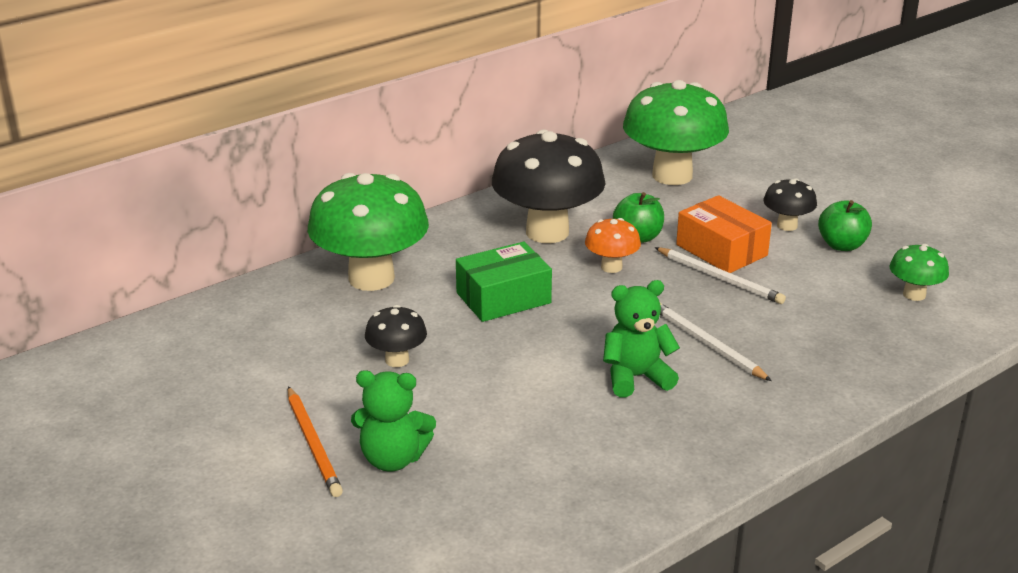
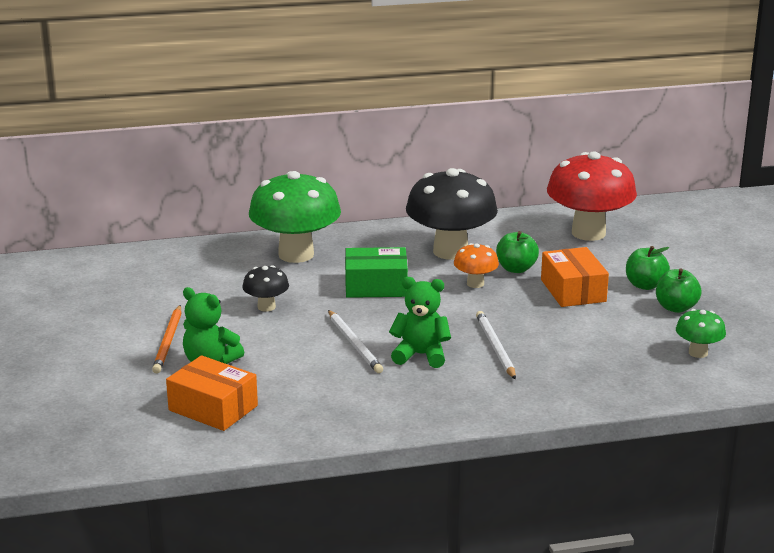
camera: 25 degrees right, 5 degrees down
(454, 527) = (213, 408): none -> orange box
(672, 175) = (588, 233): green mushroom -> red mushroom
(719, 278) = (551, 308): white pencil -> white pencil (354, 344)
(787, 225) = (645, 285): black mushroom -> green apple

